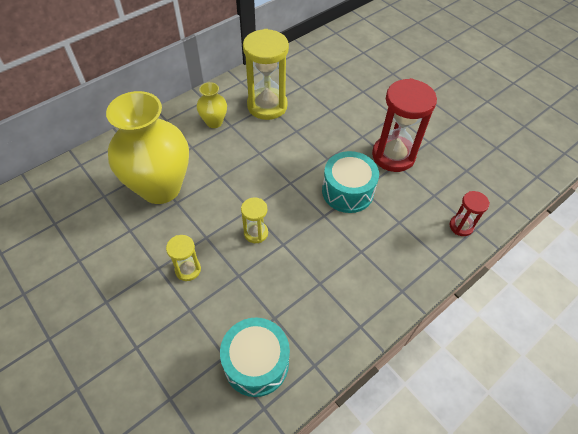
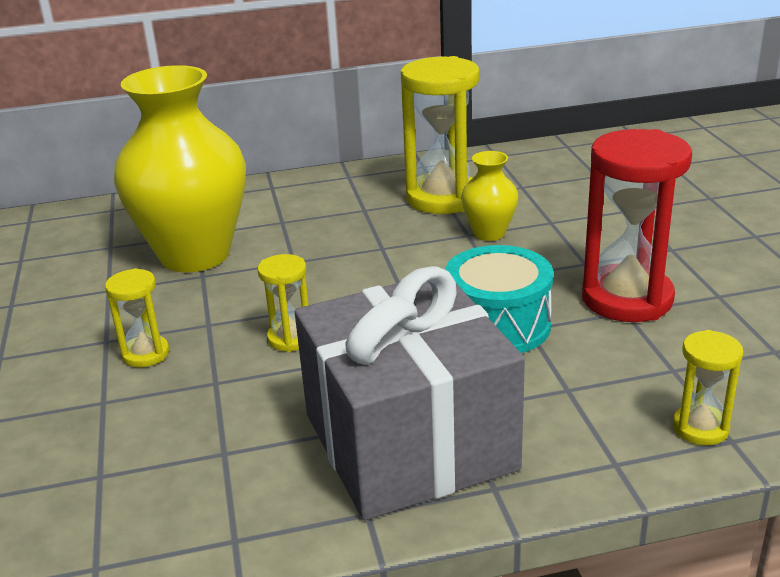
camera: 30 degrees right, 25 degrees down
(214, 122) = (341, 201): yellow vase -> yellow vase (489, 233)
(256, 363) = (140, 501): turquoise drum -> none
(353, 278) = (409, 442): none -> grey gift
(461, 226) = (700, 428): red hourglass -> yellow hourglass

